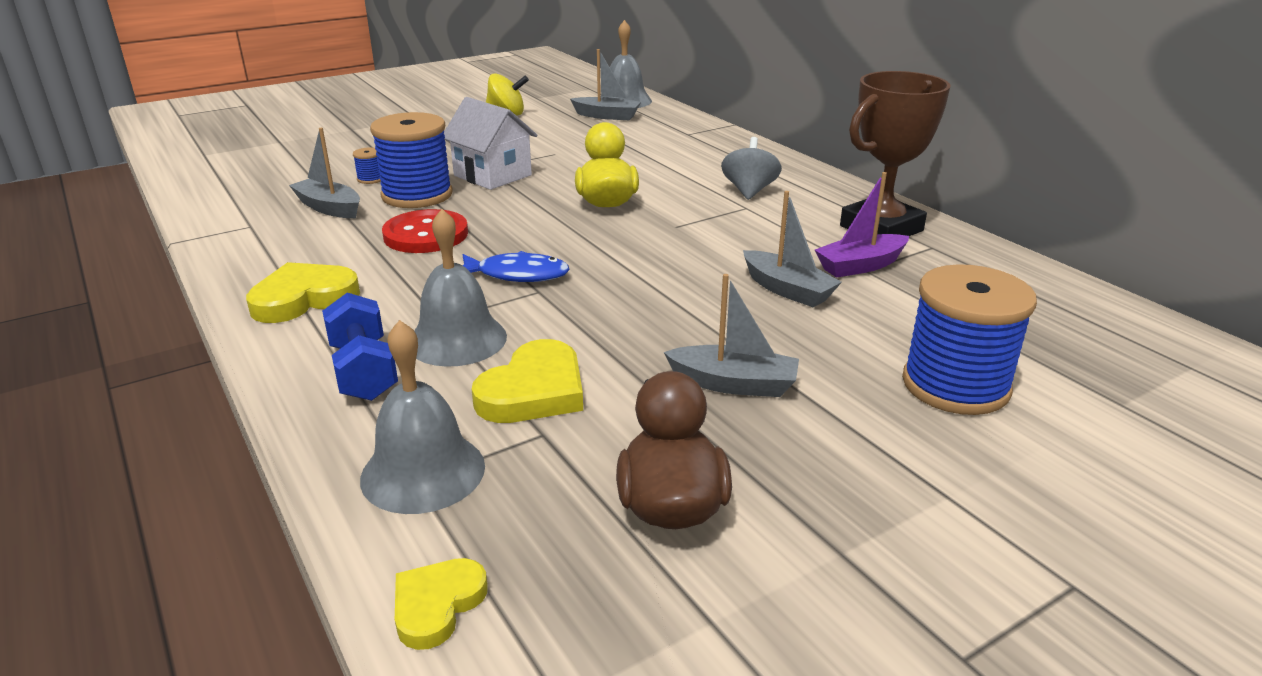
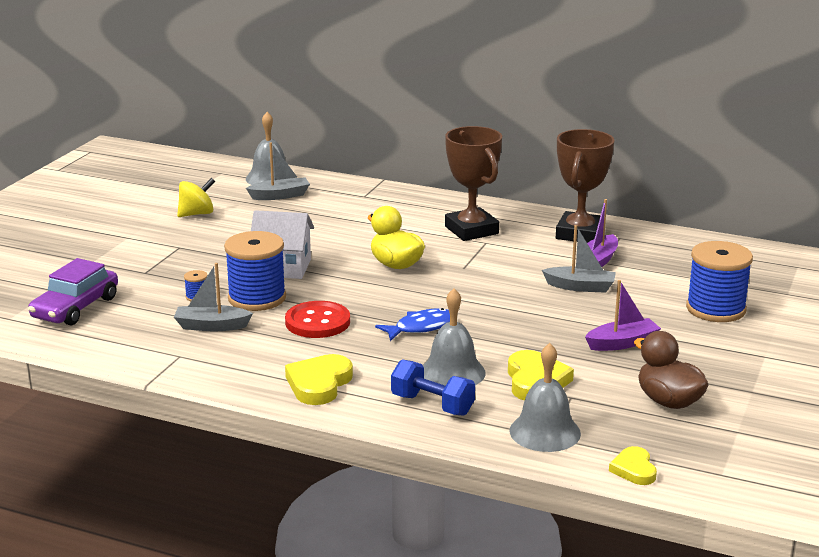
camera: 35 degrees left, 5 degrees down
(264, 160) = (75, 308): none -> purple car
(734, 384) = (622, 343): grey boat -> purple boat
(749, 191) = (471, 230): grey spinning top -> brown trophy

